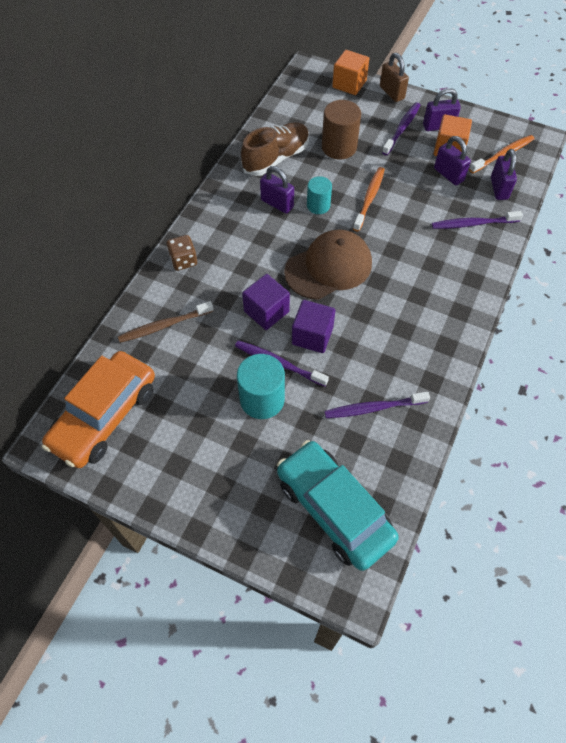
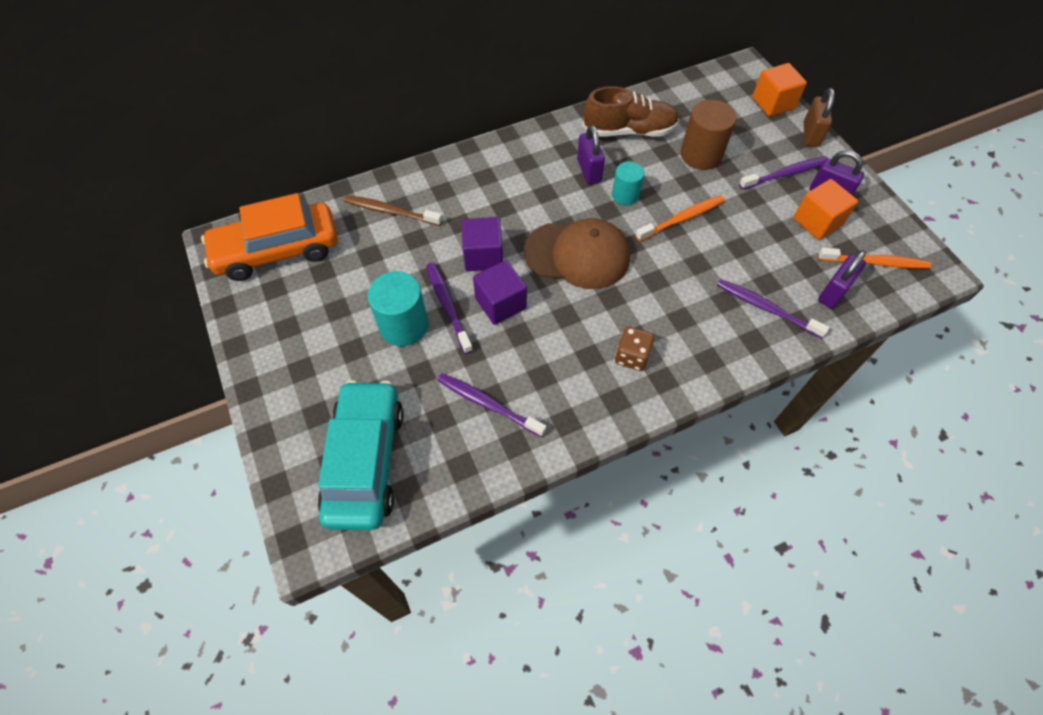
camera: 40 degrees right, 0 degrees up
(183, 261) = (459, 169): brown dice -> brown dice (631, 356)
(448, 175) = (790, 246): purple padlock -> none

